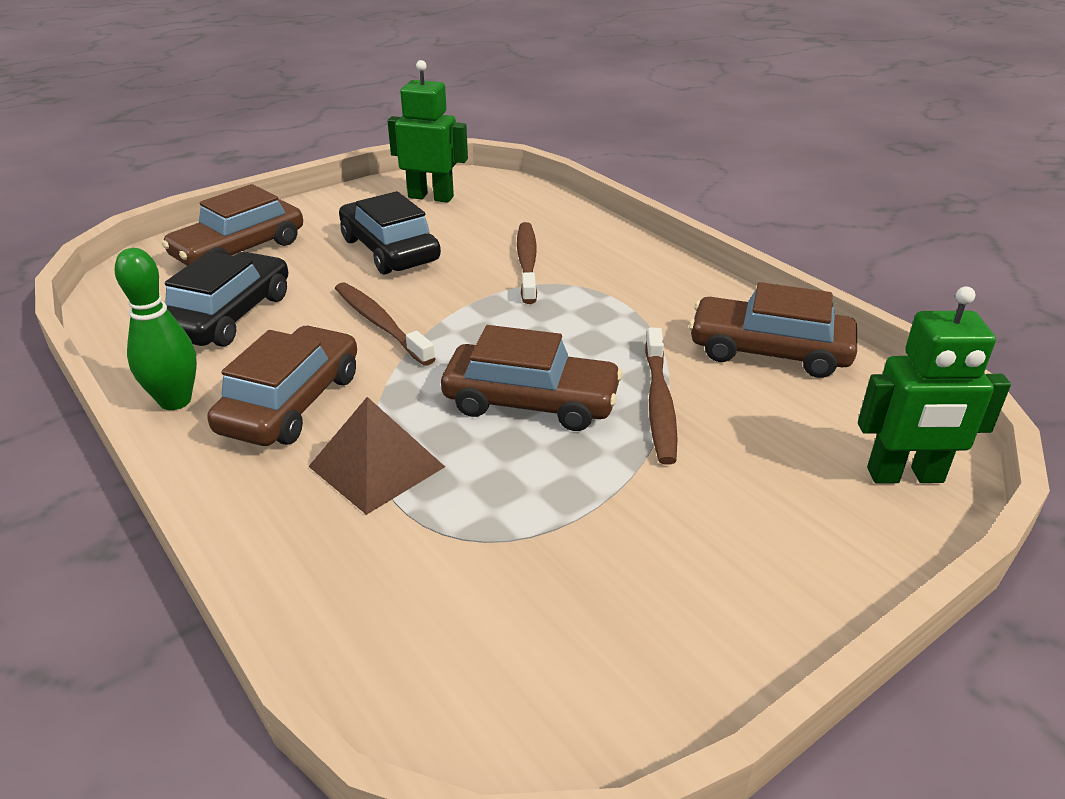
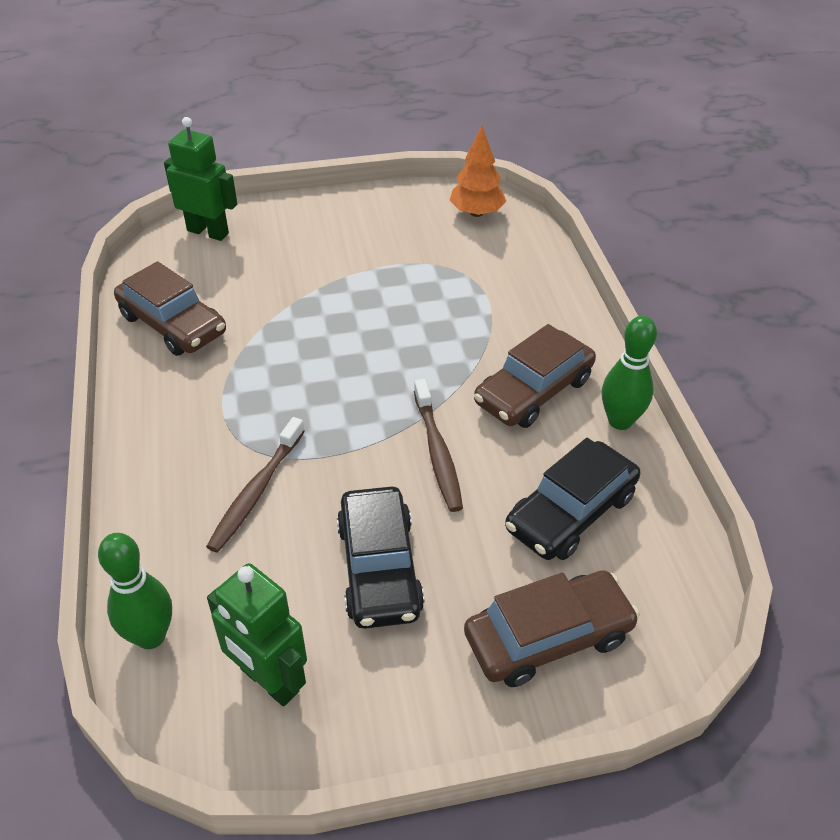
camera: 155 degrees left, 10 degrees up
(376, 466) = (491, 325): brown pyramid -> none
(505, 694) = (476, 213): none -> orange tree
(525, 194) = (151, 636): none -> green bowling pin
(531, 402) = (368, 338): brown car -> none
(659, 404) = (289, 311): brown toothbrush -> none

